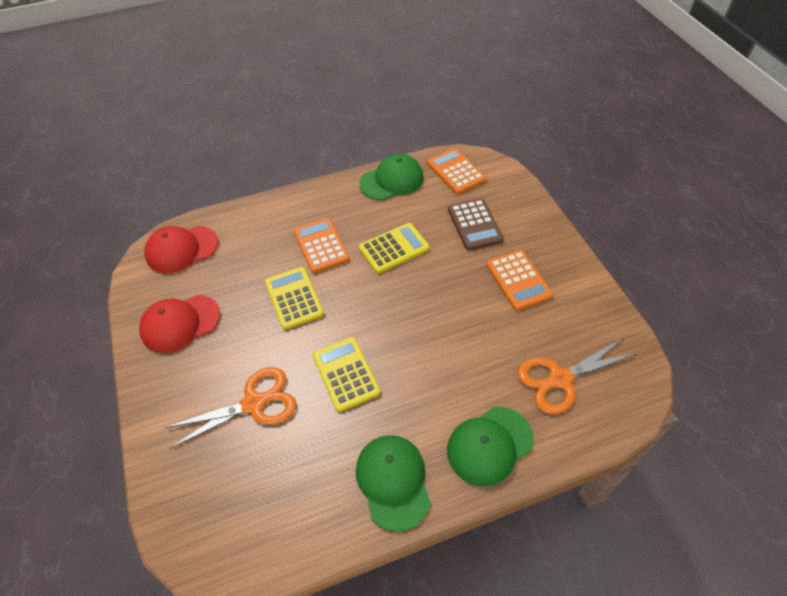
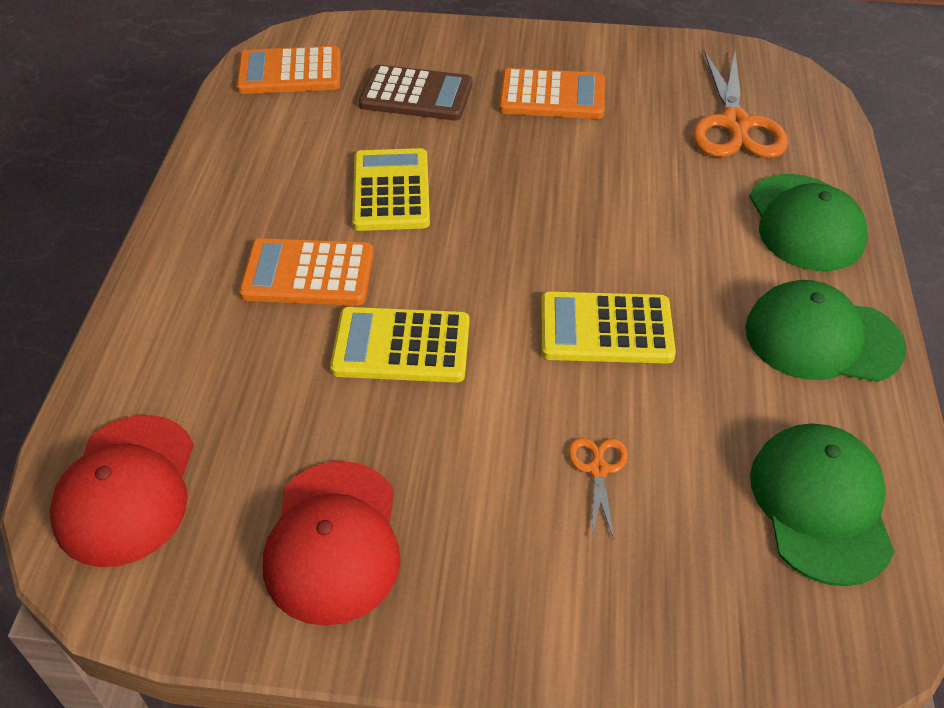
camera: 65 degrees left, 5 degrees down
(254, 403) = (598, 469): orange scissors -> orange scissors, size x0.47
(392, 180) = (238, 142): green cap -> green cap (821, 505)

